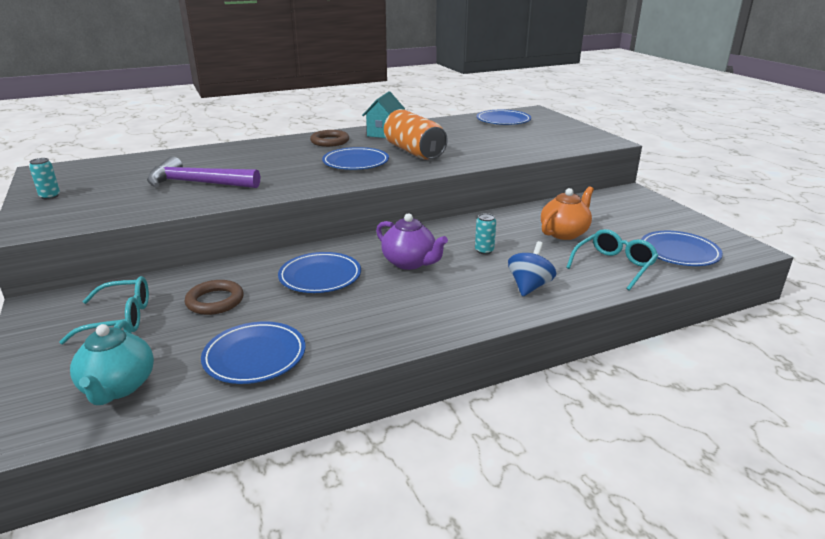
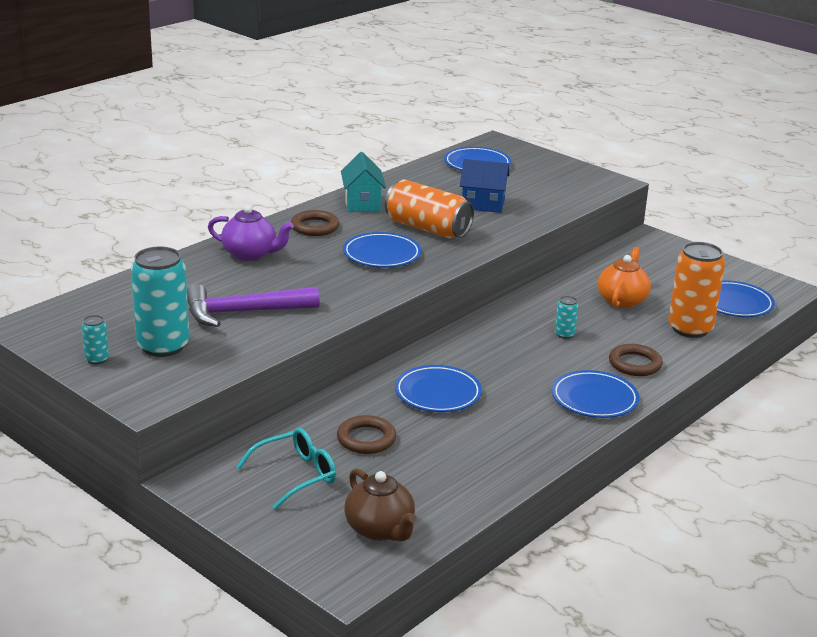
camera: 25 degrees left, 0 degrees up
(107, 195) = (163, 346): none -> turquoise can
(118, 387) = (380, 529): turquoise teapot -> brown teapot
(255, 356) = (465, 478): blue plate -> blue plate (594, 399)
(409, 263) = (507, 361): purple teapot -> purple teapot (250, 254)
(478, 143) = (483, 204): none -> blue house
(529, 286) = (635, 364): blue spinning top -> brown ring
(614, 266) = (690, 329): turquoise glasses -> orange can

